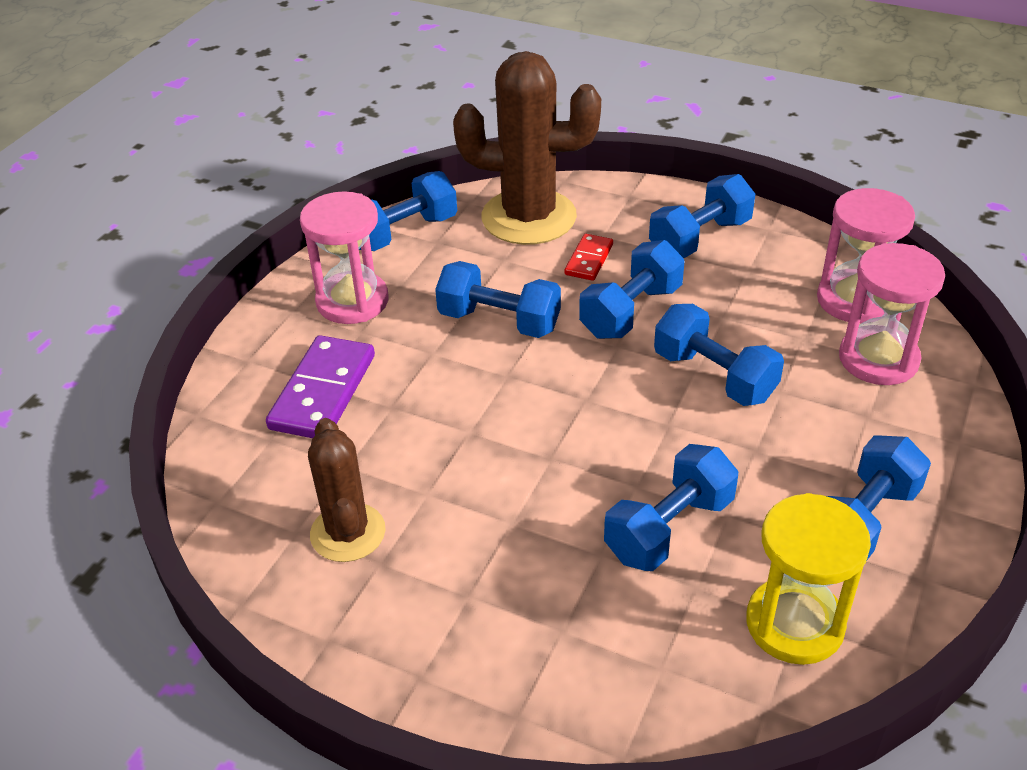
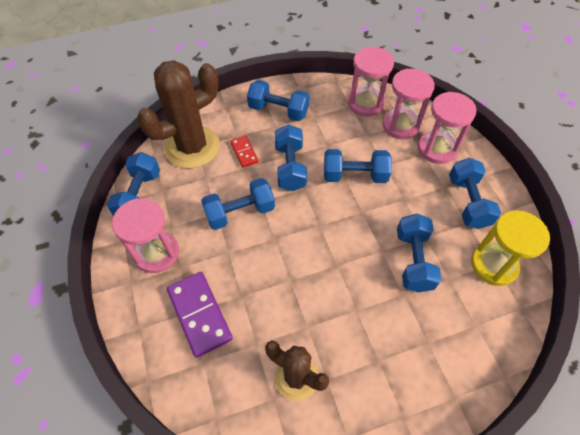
camera: 45 degrees left, 15 degrees up
(700, 238) = (278, 111): blue dumbbell -> blue dumbbell turned 75 degrees counterclockwise
(902, 423) = (437, 149): none -> pink hourglass

